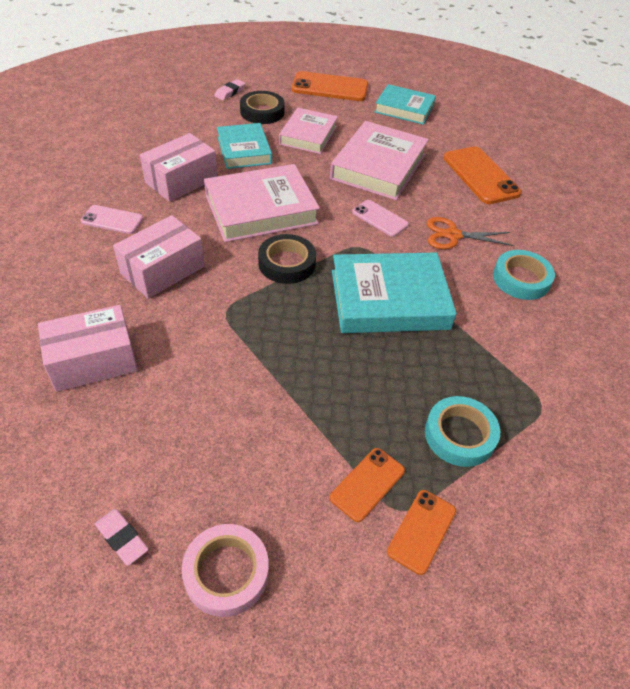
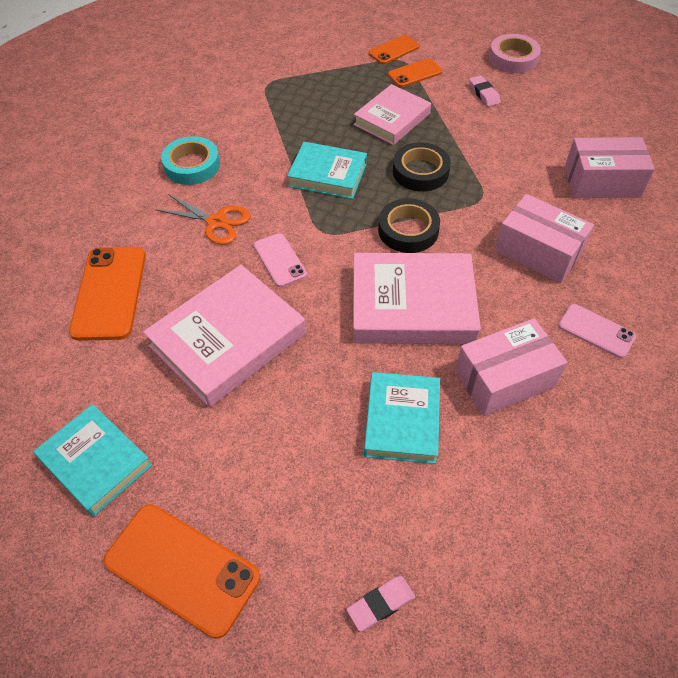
camera: 155 degrees left, 5 degrees up
(122, 538) = (573, 82): pink eraser -> pink eraser (483, 93)
(163, 270) = (538, 251): pink box -> pink box turned 60 degrees clockwise
(262, 112) = (341, 517): black tape -> black tape (420, 172)
(308, 135) = (291, 432): pink book -> pink book (392, 119)
(389, 299) = (328, 175): turquoise book -> turquoise book, size x0.65
(460, 435) = (338, 82): turquoise tape -> none

